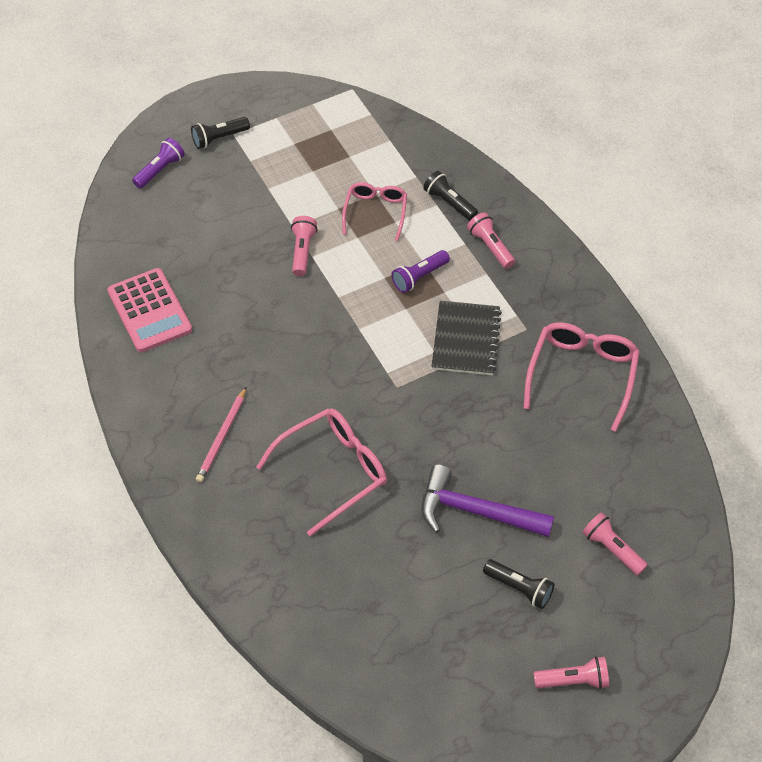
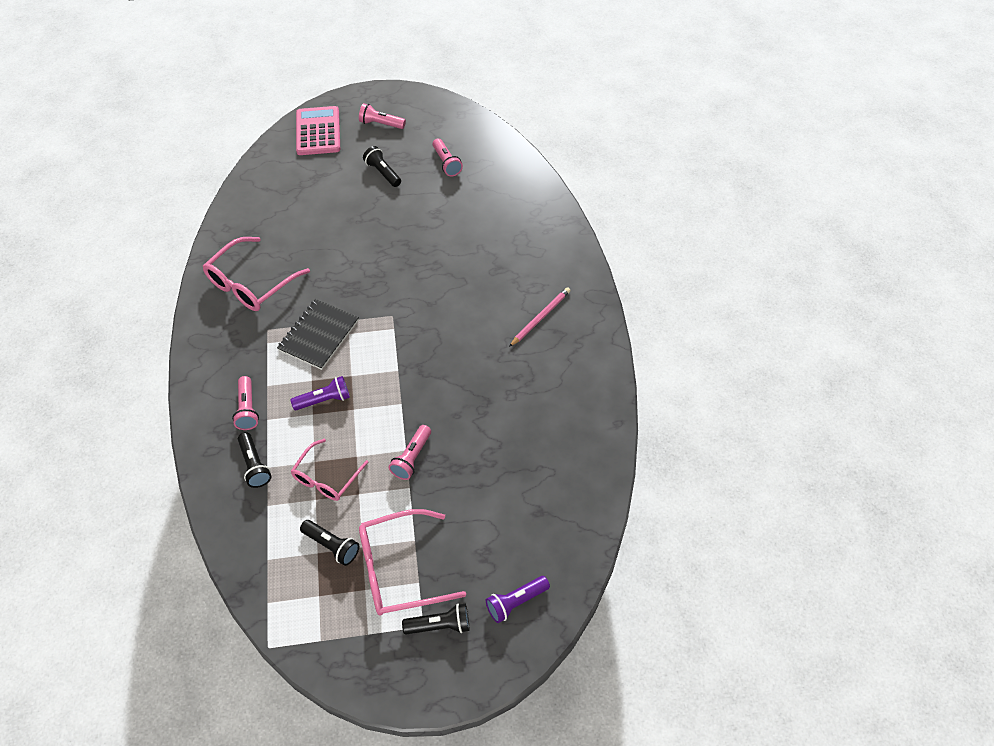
camera: 160 degrees left, 0 degrees up
(149, 311) = (568, 441): pink calculator -> pink calculator (318, 131)
(333, 471) = (468, 271): pink glasses -> pink glasses (399, 569)
(339, 164) = (332, 546): none -> black flashlight
(476, 511) = (384, 220): purple hammer -> none
(612, 549) = (312, 176): pink flashlight -> pink flashlight (446, 163)

